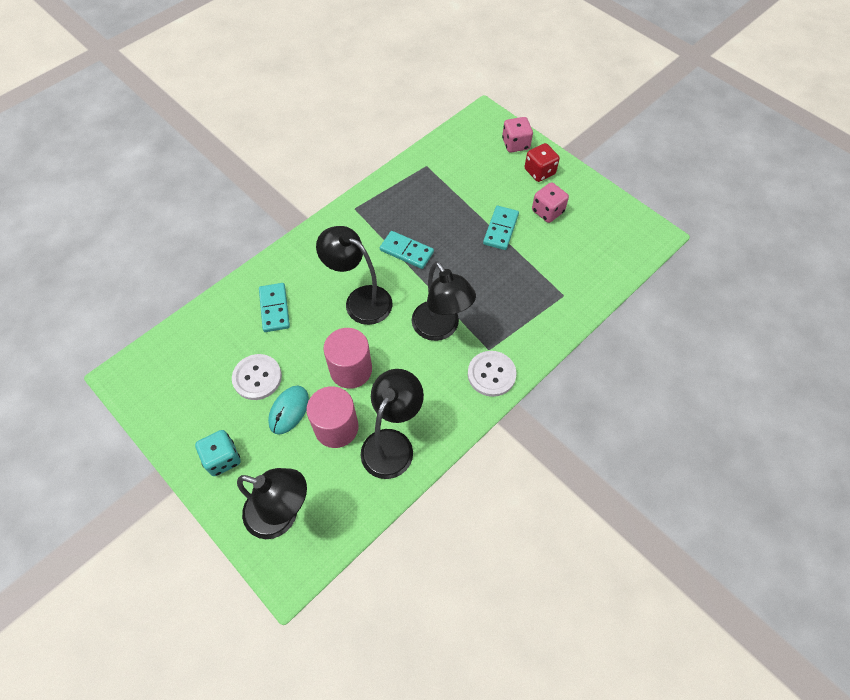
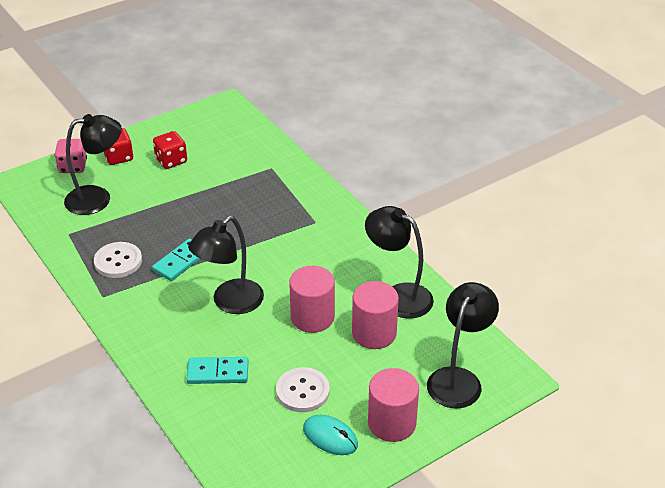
camera: 80 degrees left, 20 degrees down
(222, 458) = (392, 423): turquoise dice -> pink cylinder
(289, 410) = (347, 367): turquoise mouse -> turquoise mouse (330, 437)
(440, 329) = (283, 249): black lamp -> black lamp (98, 198)
(491, 374) = (342, 224): white button -> white button (118, 261)
(501, 229) = (180, 193): turquoise domino -> none
(547, 211) = (171, 161): pink dice -> red dice

